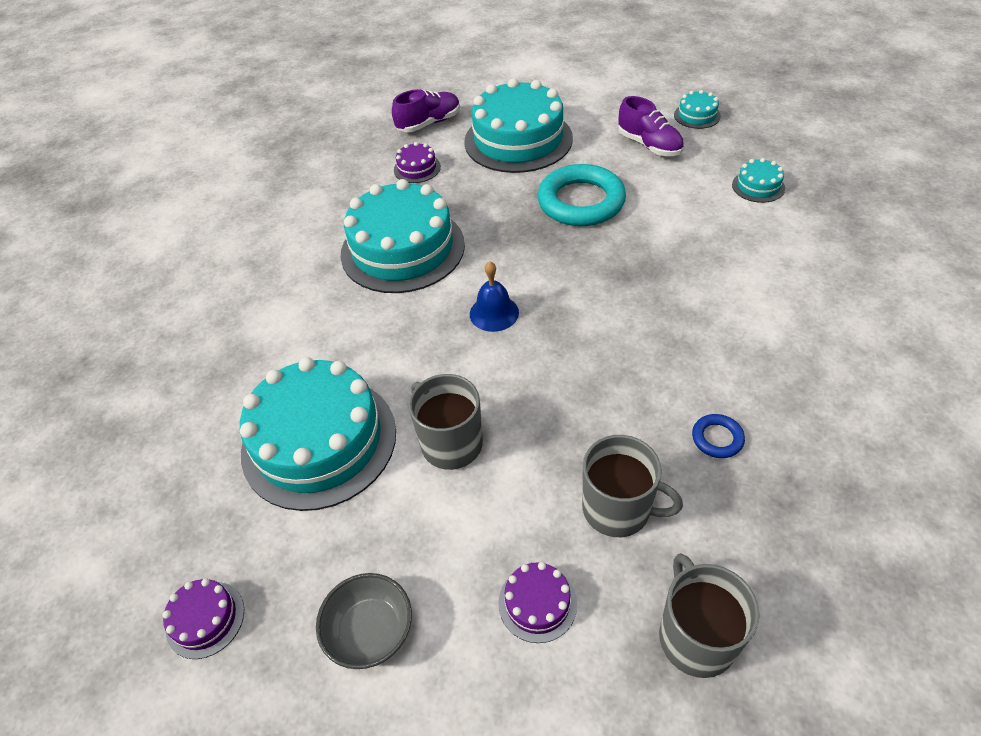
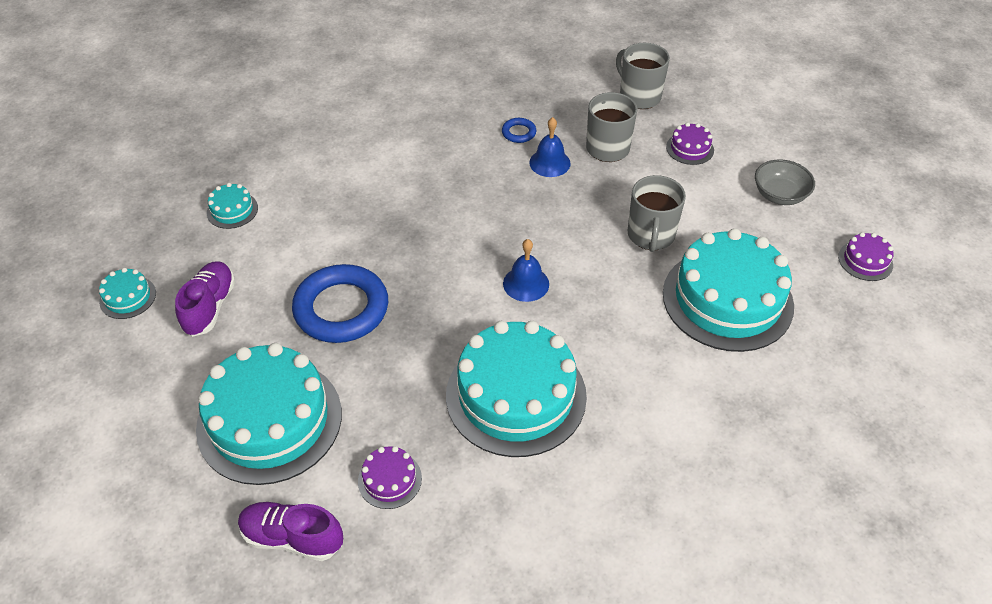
camera: 135 degrees left, 0 degrees up
(581, 202) = (341, 309): turquoise ring -> blue ring
(638, 433) = (549, 163): none -> blue bell
(696, 636) = (639, 96): grey mug -> grey mug turned 105 degrees clockwise

